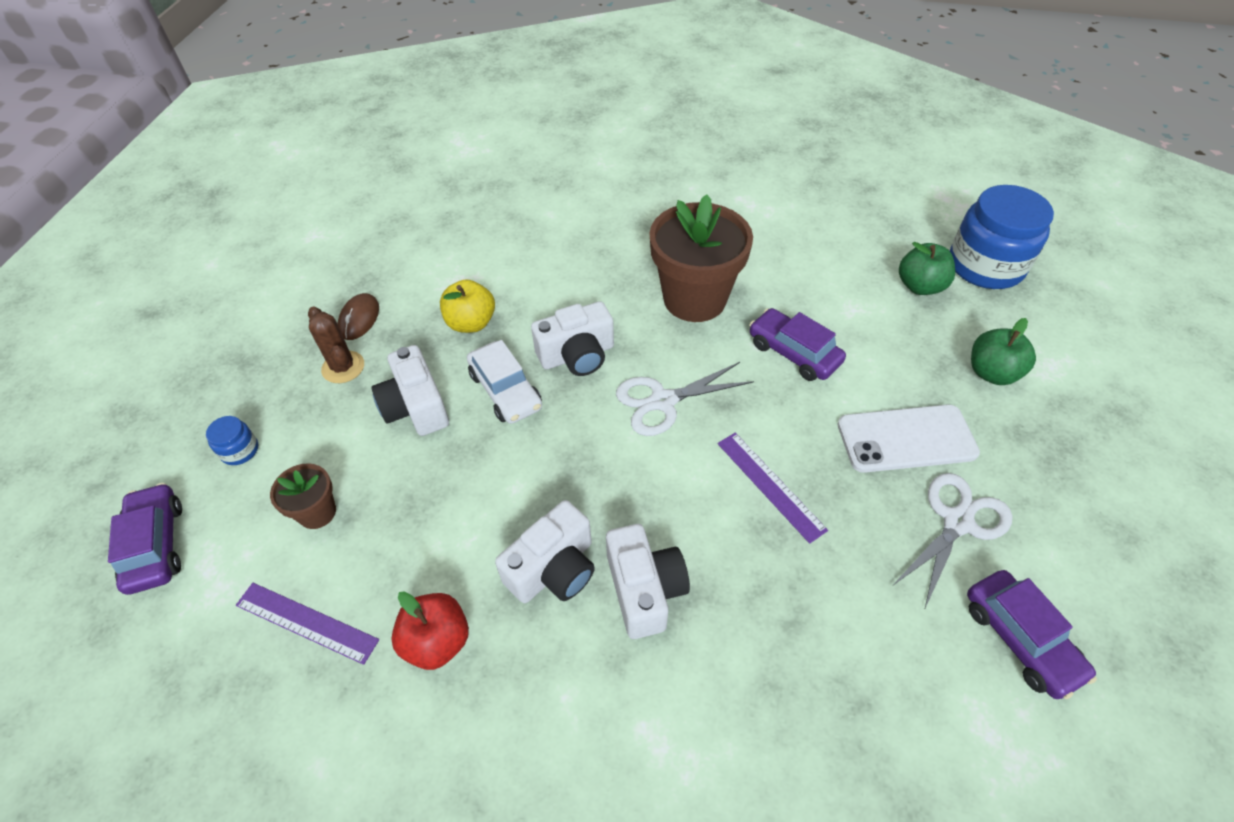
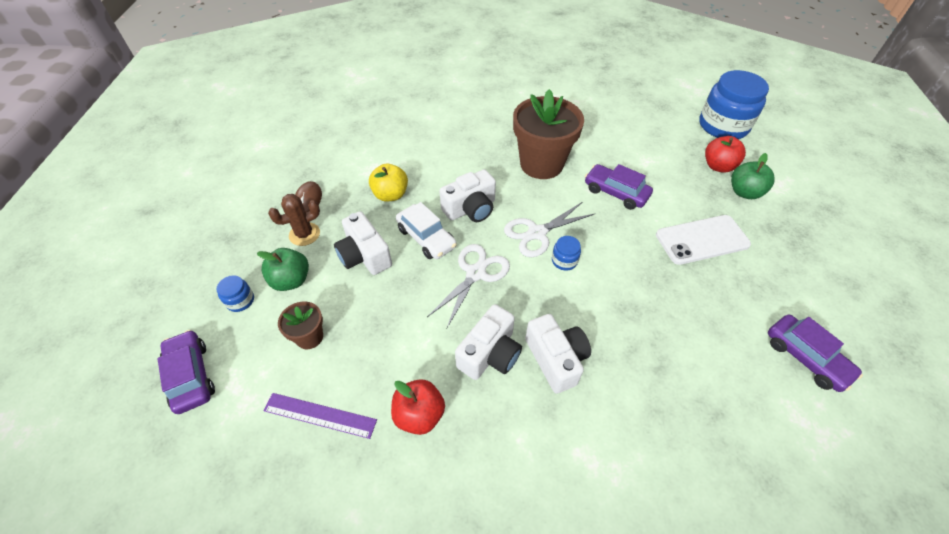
camera: 10 degrees left, 0 degrees up
(343, 367) = (304, 234): brown cactus -> brown cactus turned 75 degrees counterclockwise
(692, 446) = (564, 260): none -> blue jar
(770, 485) = (622, 280): purple ruler -> none
(920, 286) = (685, 142): green apple -> green apple (291, 280)
(957, 521) = (747, 288): white scissors -> white scissors (475, 273)
(961, 328) = (718, 166): none -> red apple

